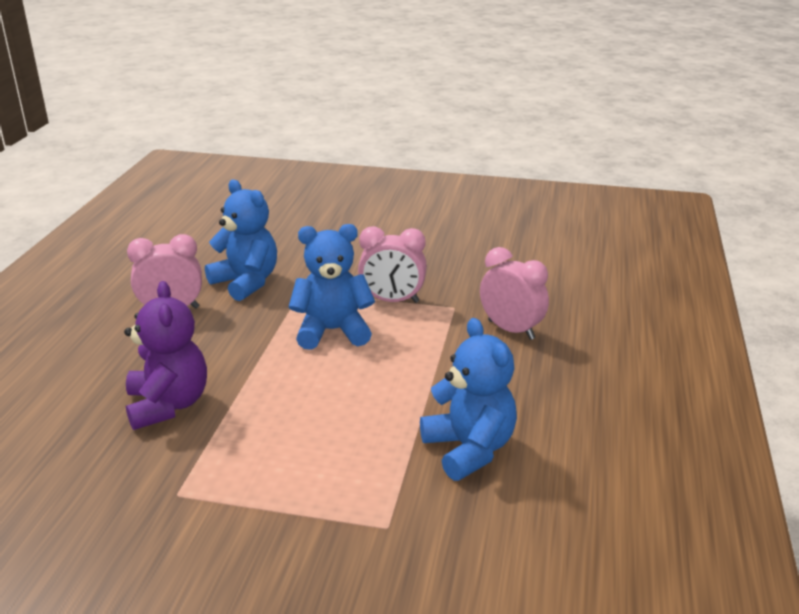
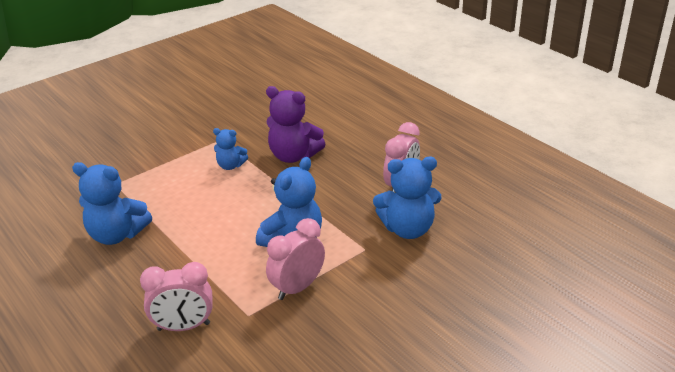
camera: 130 degrees right, 5 degrees up
(238, 444) = (230, 166): none -> blue teddy bear

